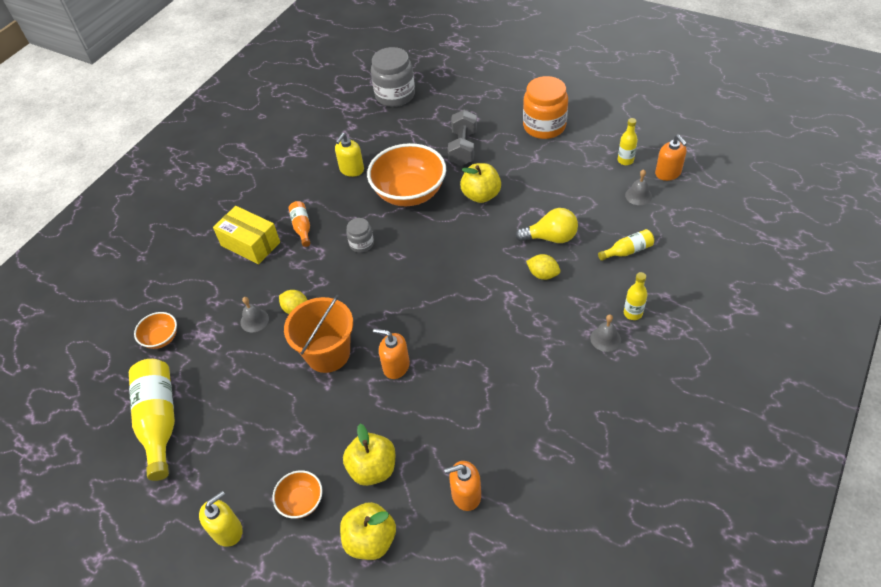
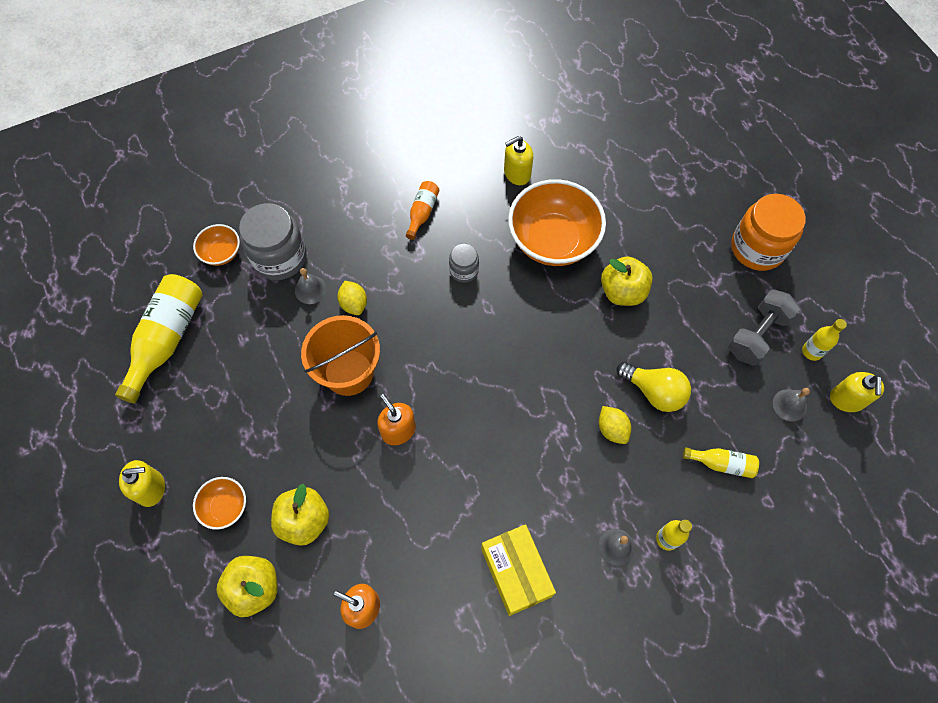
camera: 30 degrees right, 15 degrees up
(250, 244) = (363, 200): yellow box -> yellow box (516, 572)
(395, 95) = (628, 105): grey jar -> grey jar (279, 257)
(463, 148) = (648, 220): grey dumbbell -> grey dumbbell (757, 335)
(668, 173) = (846, 399): orange soap dispenser -> yellow soap dispenser

